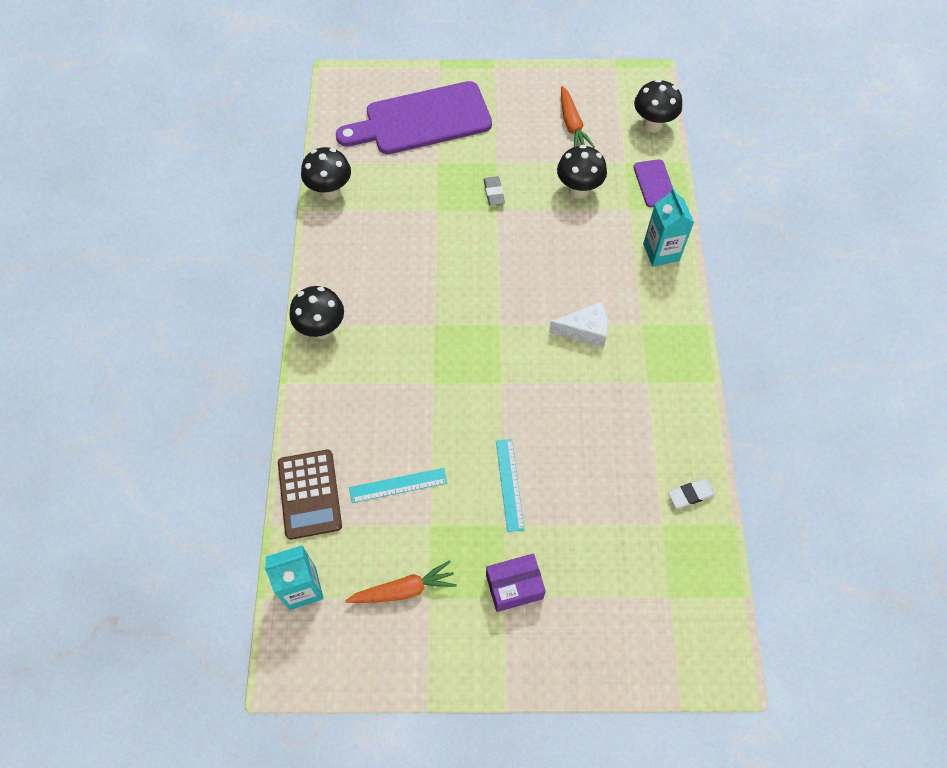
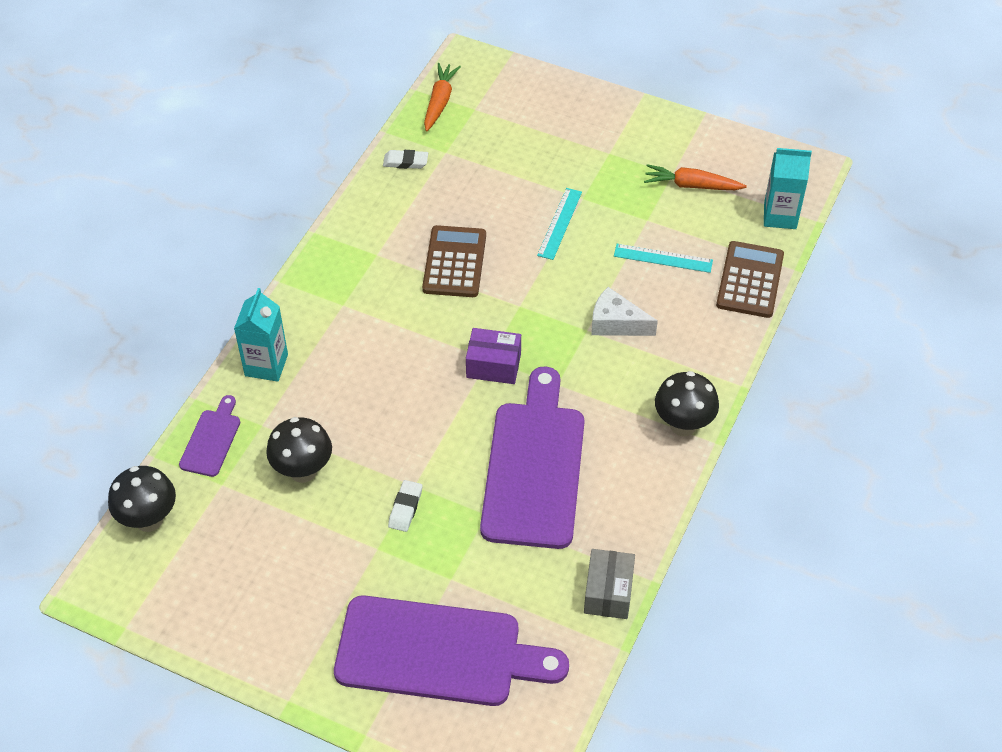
camera: 155 degrees left, 10 degrees down
(330, 191) = (608, 592): black mushroom -> grey box
(419, 254) = (534, 467): none -> purple cutting board
(494, 193) = (405, 508): grey eraser -> white eraser
(514, 586) = (597, 156): purple box -> purple box (493, 365)
(572, 125) = (248, 562): orange carrot -> orange carrot (439, 102)
(578, 402) = (454, 262): none -> brown calculator
(585, 330) = (404, 320): white cheese -> white cheese (616, 323)

